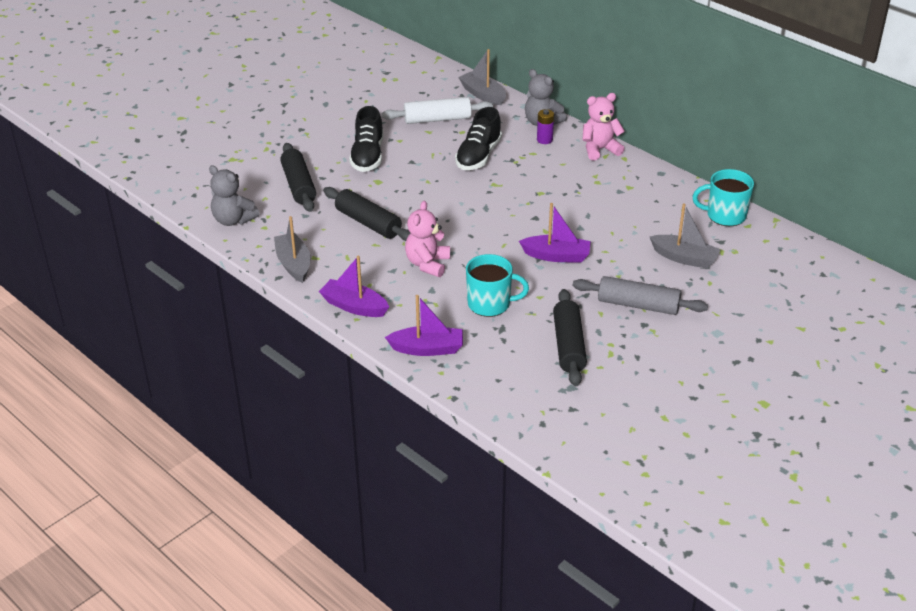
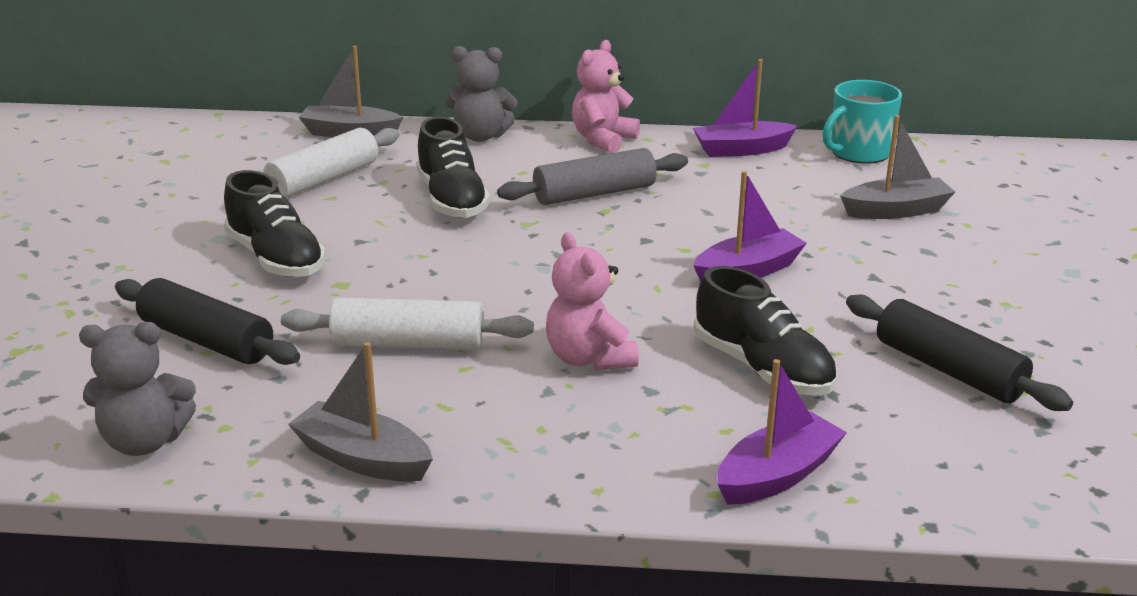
camera: 40 degrees left, 10 degrees down
(354, 306) = (565, 472): purple boat -> purple boat (741, 150)
(368, 223) = (408, 344): black rolling pin -> white rolling pin
(490, 304) = (762, 368): turquoise mug -> black shoe
(544, 140) = (515, 153): purple battery -> none
(638, 305) = (939, 282): grey rolling pin -> grey rolling pin (594, 193)

